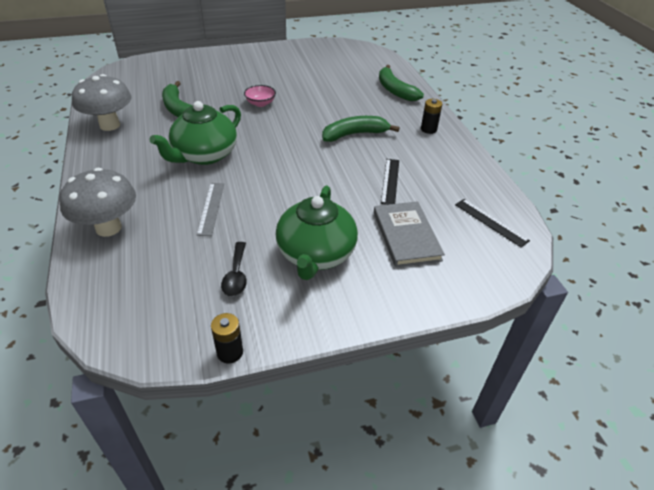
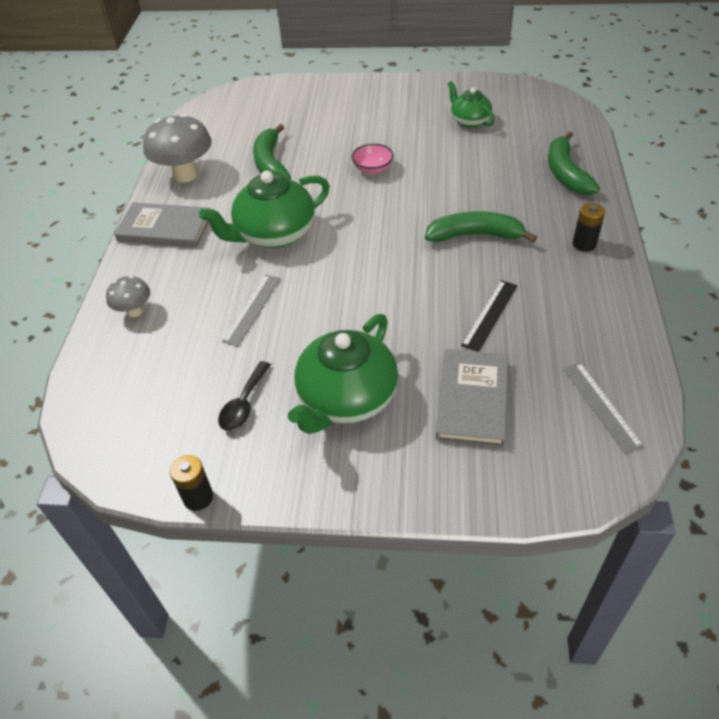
camera: 25 degrees right, 5 degrees up
(108, 164) = (165, 228): none -> grey book
(108, 228) = (134, 311): grey mushroom -> grey mushroom, size x0.54
(315, 67) = (469, 121): none -> green teapot
(491, 222) = (601, 406): black ruler -> grey ruler

